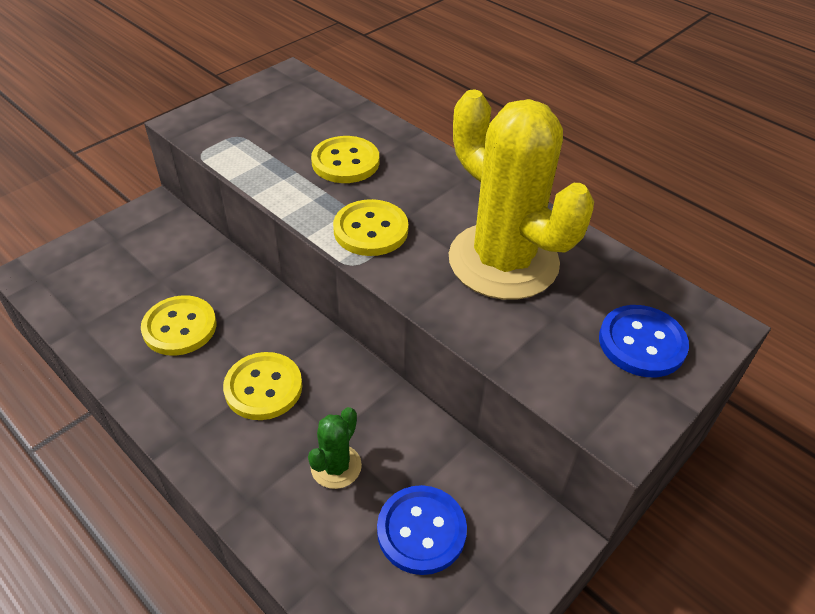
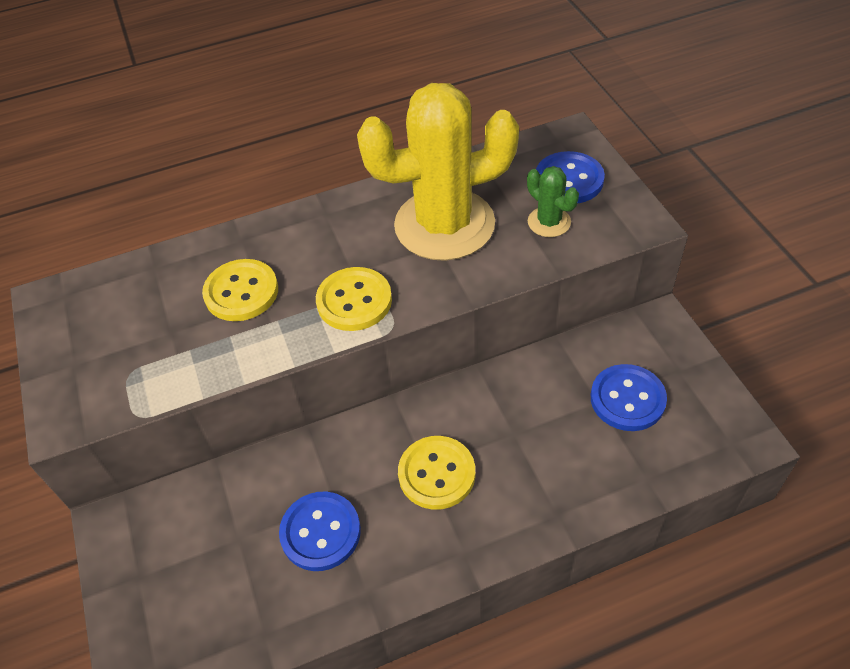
camera: 60 degrees left, 5 degrees up
(180, 327) = (320, 532): yellow button -> blue button
(336, 466) = (546, 439): green cactus -> green cactus (549, 222)

